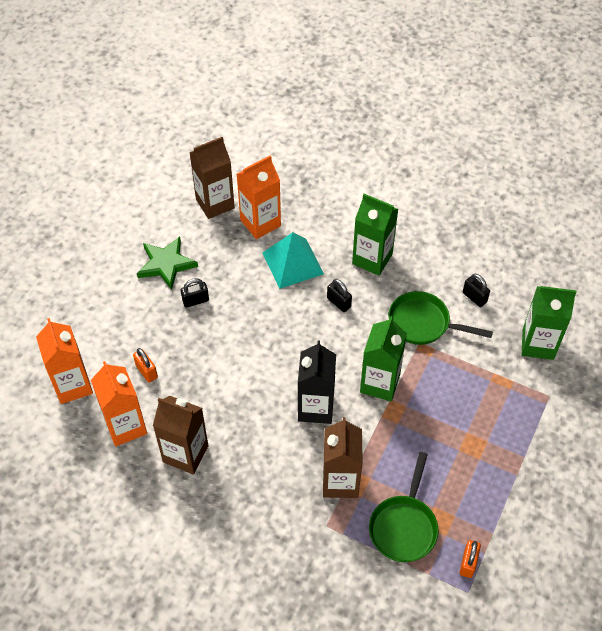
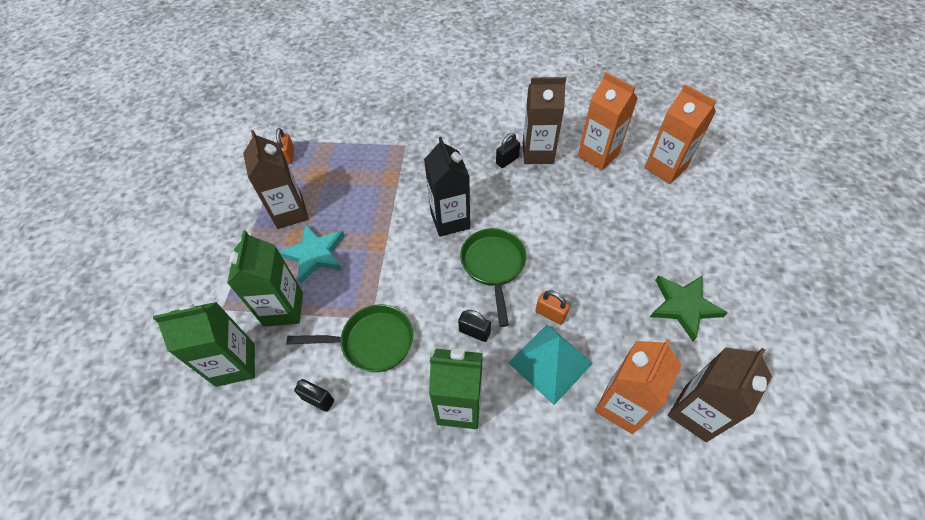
camera: 160 degrees right, 0 degrees up
(146, 371) = (615, 199): orange padlock -> orange padlock (550, 314)
(195, 301) = (622, 277): black padlock -> black padlock (507, 160)
(340, 481) = (405, 174): brown carton -> brown carton (290, 213)
(380, 383) = (399, 262): green carton -> green carton (283, 309)
(404, 526) = (344, 162): green pan -> green pan (493, 265)
(457, 420) = (315, 254): none -> turquoise star

